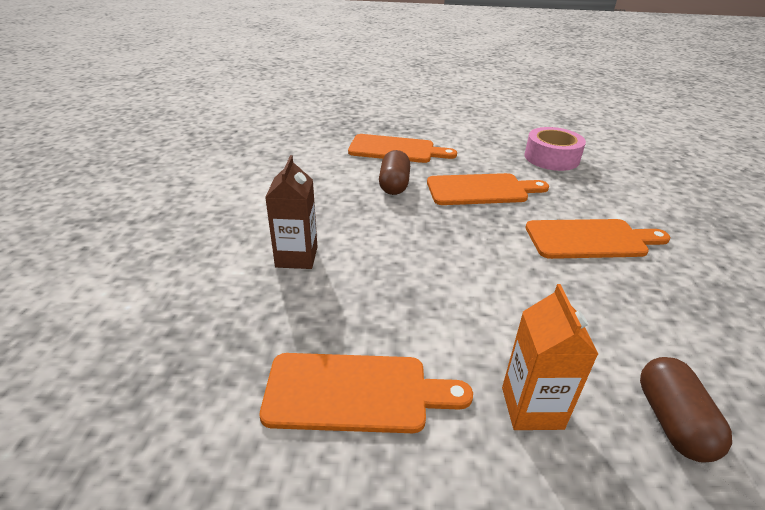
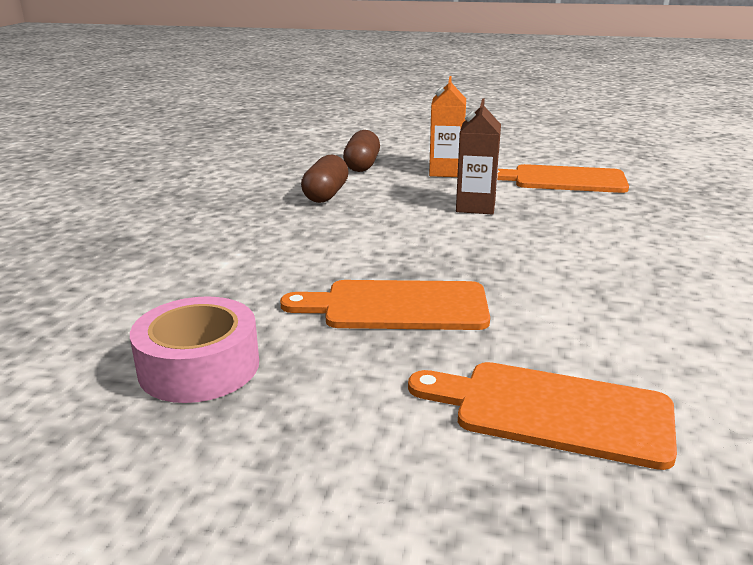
camera: 170 degrees left, 10 degrees down
(296, 257) = (656, 243): brown carton -> brown carton (475, 207)
(394, 185) = (549, 322): brown capsule -> brown capsule (325, 195)
(590, 239) = (297, 242): orange cutting board -> none

